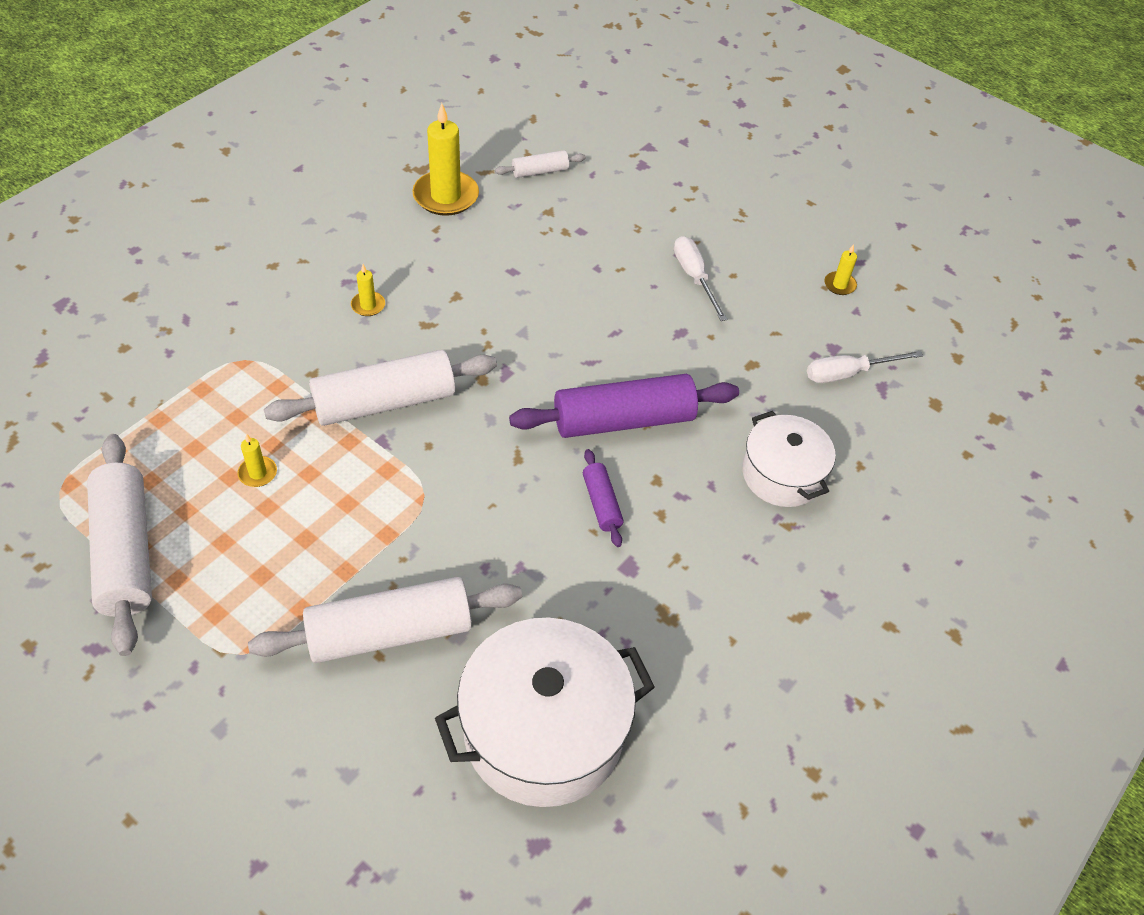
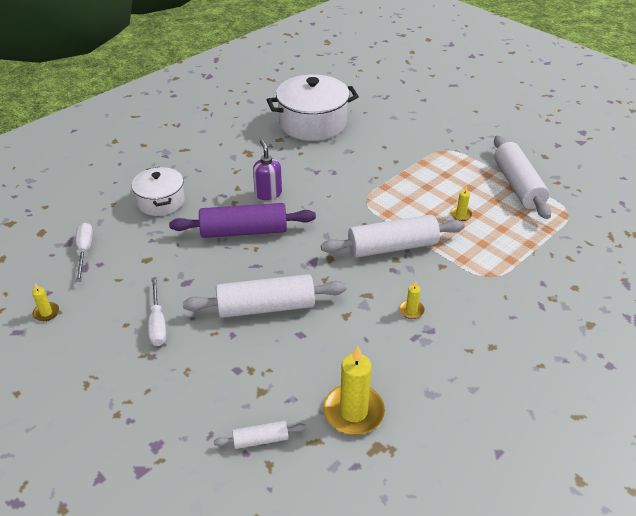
camera: 170 degrees left, 10 degrees down
(390, 633) = (380, 153): white rolling pin -> white rolling pin (266, 307)
(602, 503) = (268, 194): purple rolling pin -> purple soap dispenser
(848, 373) = (85, 251): white screwdriver -> white screwdriver turned 90 degrees counterclockwise

